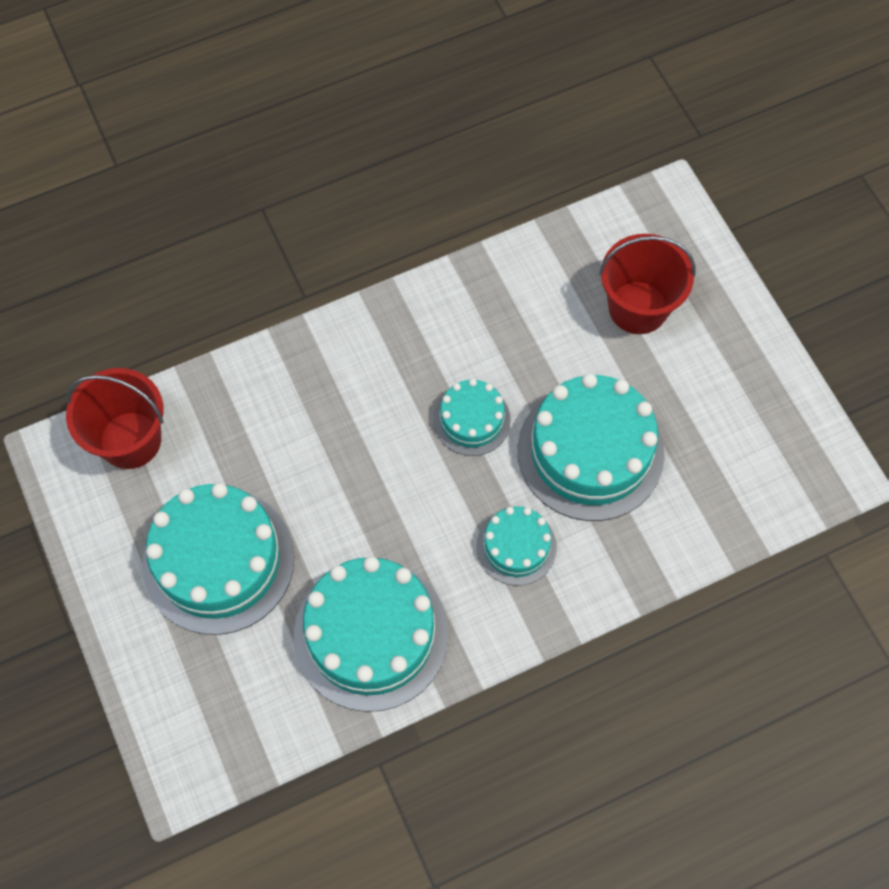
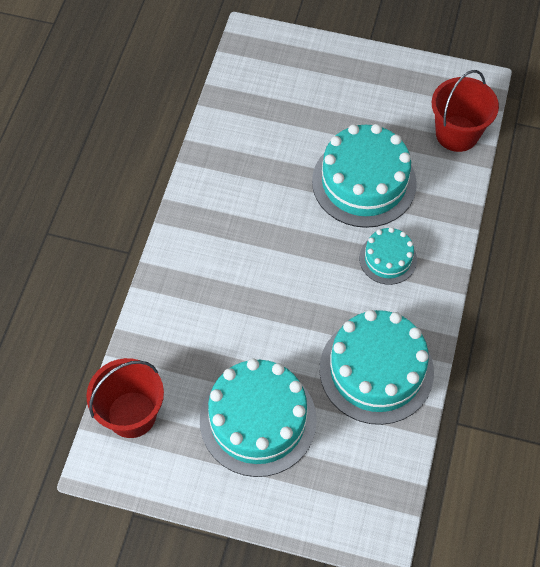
camera: 50 degrees left, 5 degrees down
(471, 420) = (291, 224): turquoise cake -> none
(638, 307) = (300, 97): red bucket -> red bucket (457, 134)

